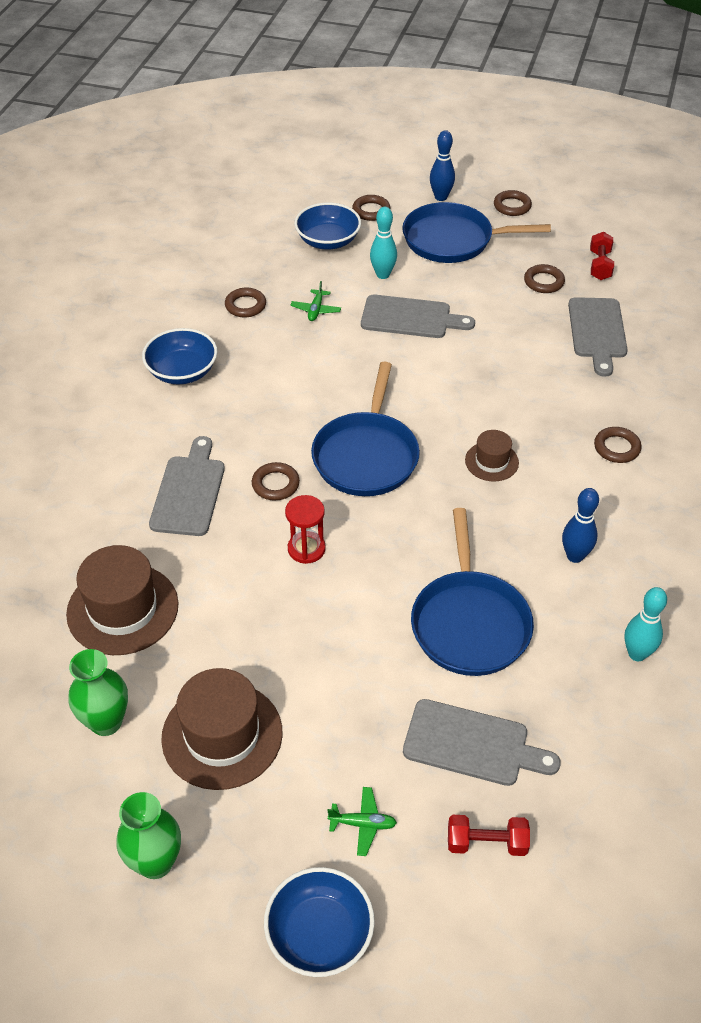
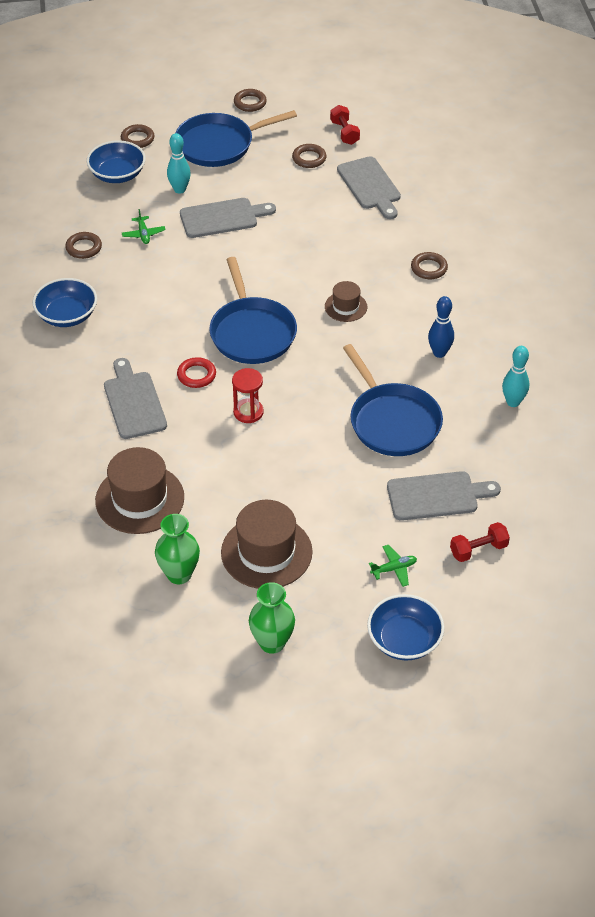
camera: 25 degrees left, 0 degrees up
(275, 484) = (196, 375): brown ring -> red ring
(441, 197) = (188, 111): blue bowling pin -> none

